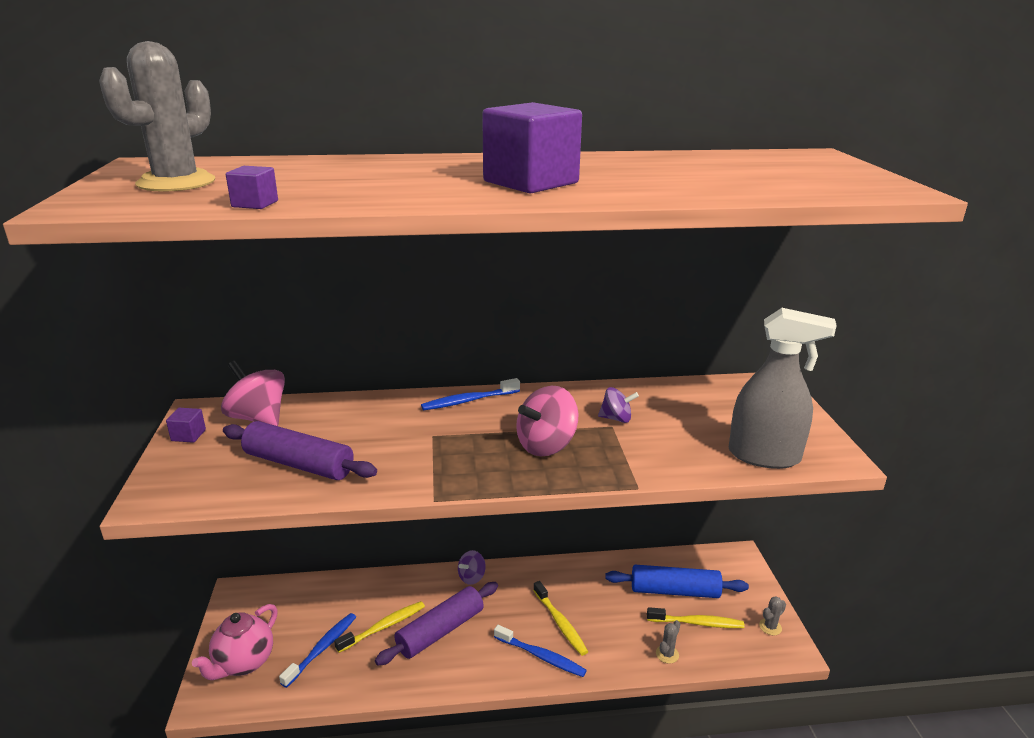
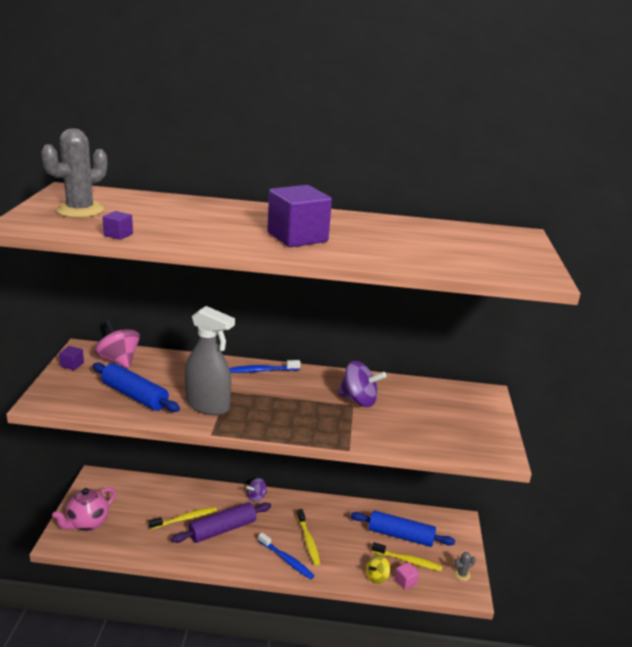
camera: 10 degrees right, 0 degrees up
(299, 464) = (135, 396): purple rolling pin -> blue rolling pin
(322, 649) = (140, 525): blue toothbrush -> none
(546, 445) = (300, 411): pink spinning top -> none
(616, 418) = (359, 400): purple spinning top -> purple spinning top, size x1.71
(667, 654) = (377, 577): grey cactus -> yellow spinning top
(705, 652) = (405, 581): none -> pink cube
(764, 456) = (450, 444): grey spray bottle -> grey spray bottle (208, 405)

